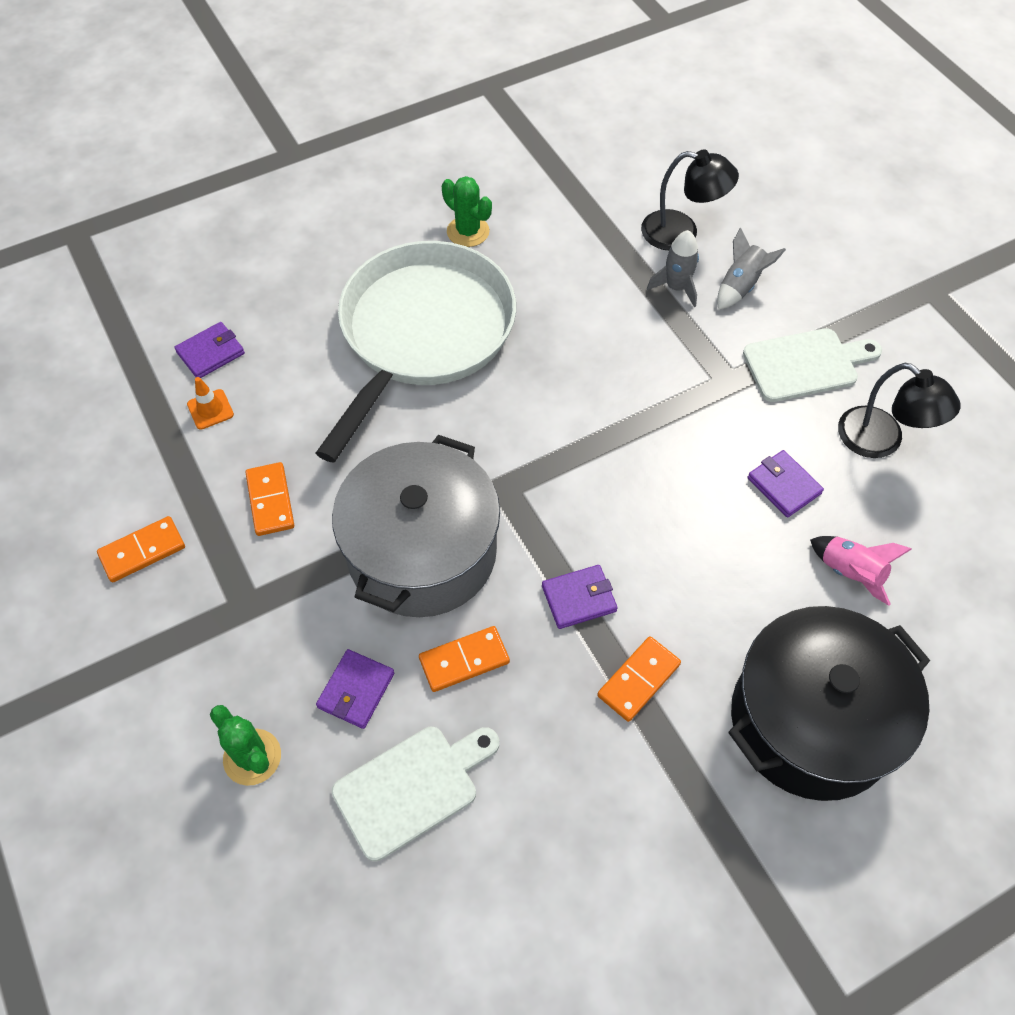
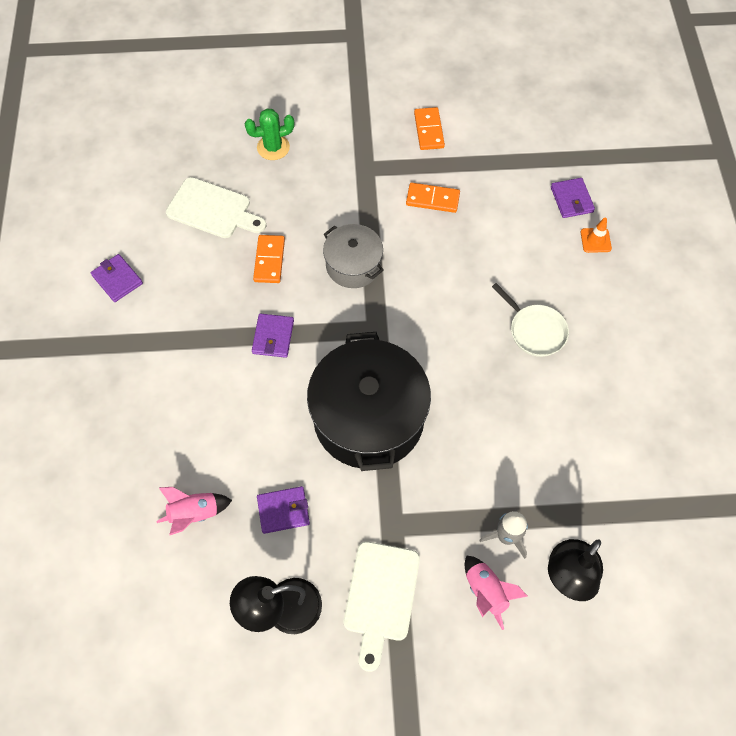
camera: 115 degrees right, 5 degrees up
(210, 409) = (521, 187): orange traffic cone -> orange traffic cone (595, 240)
(356, 690) = (282, 203): purple wallet -> purple wallet (117, 279)
(412, 788) = (212, 210): white cutting board -> white cutting board turned 60 degrees counterclockwise
(422, 551) = (353, 265): grey pot -> grey pot, size x0.55
(423, 333) = (535, 331): white pan -> white pan, size x0.41
(468, 232) = (632, 403): green cactus -> none
(638, 680) = (203, 345): orange domino -> none
(740, 286) = (486, 592): grey rocket -> pink rocket
(811, 720) = (119, 427): black pot -> black pot (368, 418)

